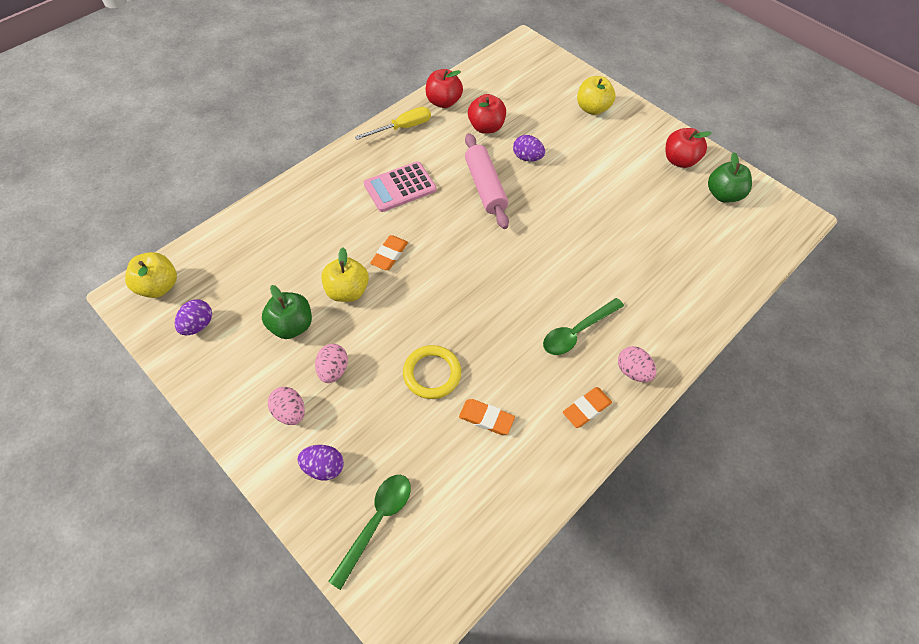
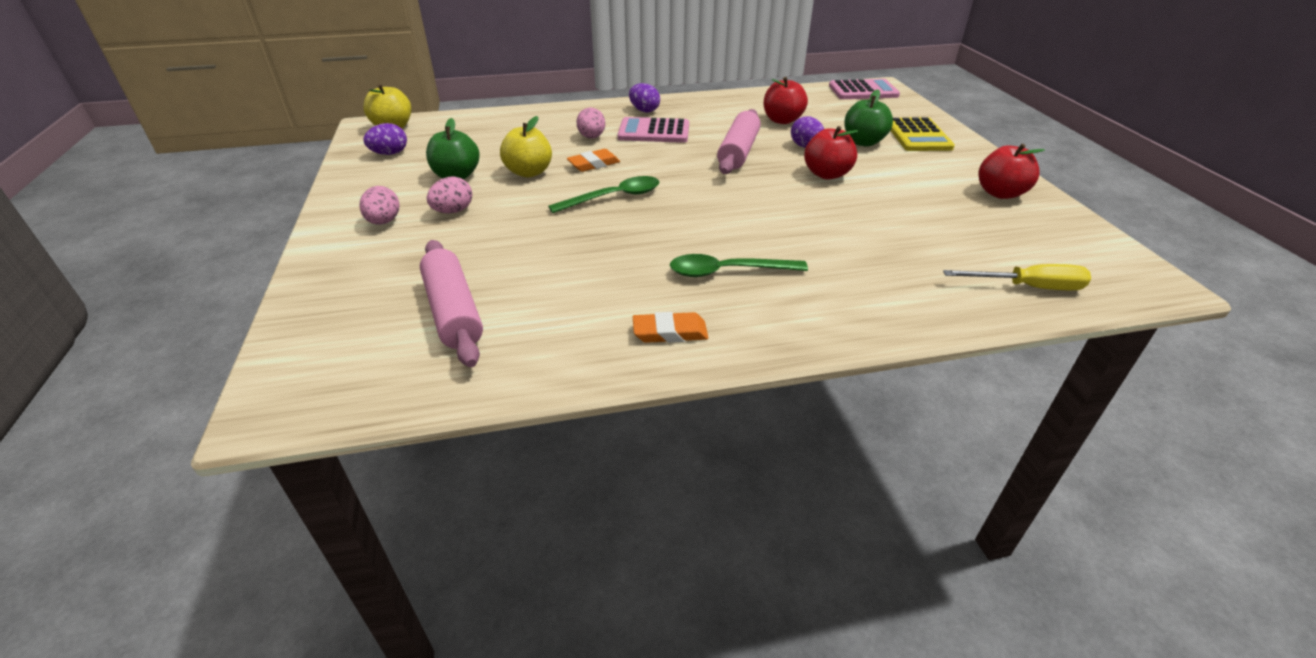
camera: 35 degrees right, 20 degrees down
(324, 467) = (361, 264): purple egg -> purple egg (644, 110)
(376, 522) = (350, 319): green spoon -> green spoon (614, 197)
(402, 128) = (698, 103): yellow screwdriver -> yellow screwdriver (1028, 287)
(432, 373) = (536, 245): yellow ring -> none
(440, 472) = (453, 312): none -> pink rolling pin
(443, 102) = (756, 98): red apple -> red apple (826, 174)
(486, 418) = (549, 294): orange eraser -> none
(516, 57) = (863, 91): none -> pink calculator
(592, 108) = (918, 136): yellow apple -> yellow calculator
(632, 371) = (764, 326): pink egg -> pink egg (591, 137)
(723, 195) = (1042, 233): green apple -> green apple (863, 142)

